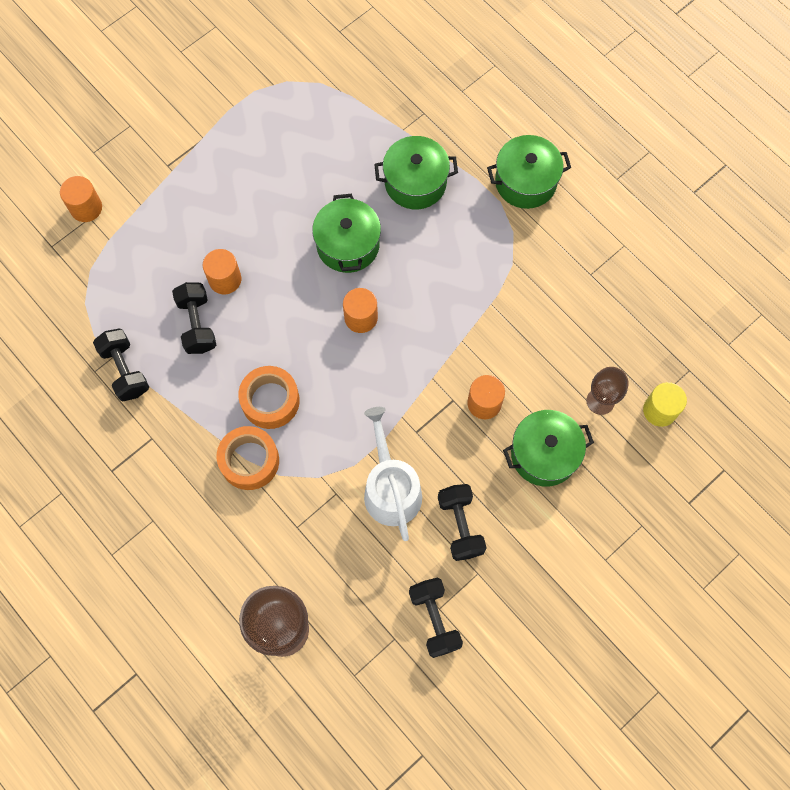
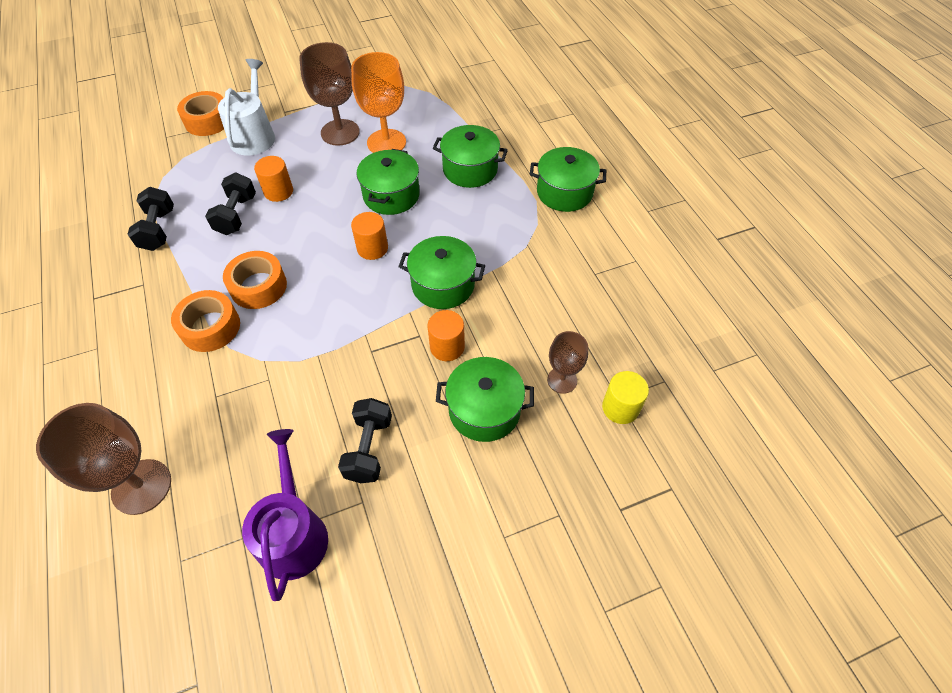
camera: 20 degrees right, 15 degrees down
(86, 208) = (208, 121): orange cylinder -> orange tape
(248, 176) = (340, 132): none -> brown goblet
(307, 174) = (386, 142): none -> orange goblet
(391, 489) = (320, 392): white watering can -> white watering can (254, 135)
(434, 619) = (294, 533): black dumbbell -> purple watering can
(450, 337) = (443, 285): none -> green pot

